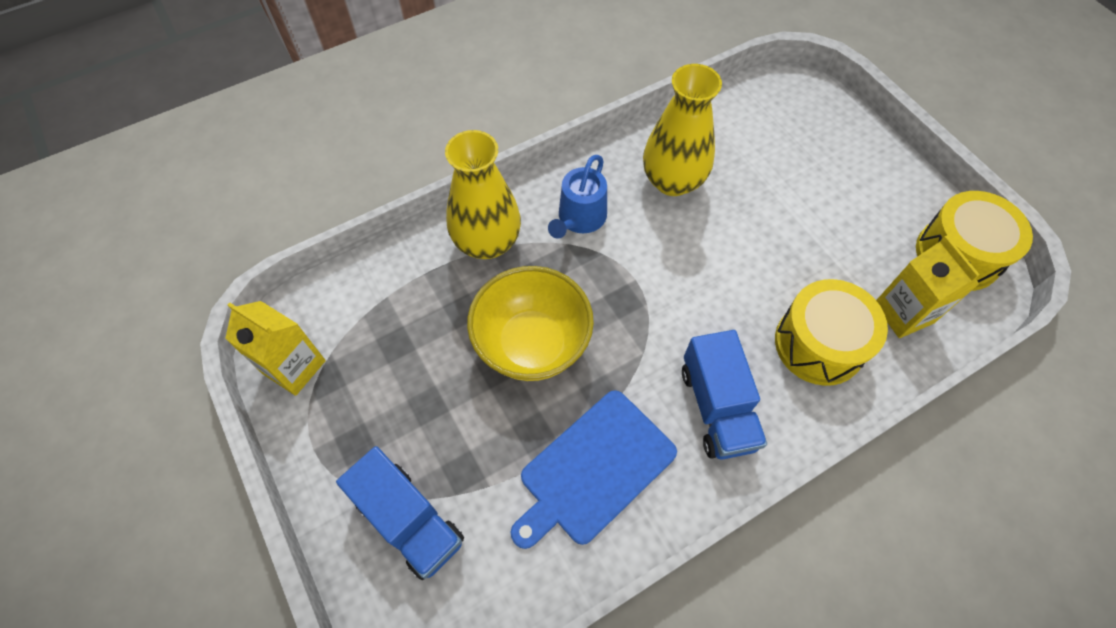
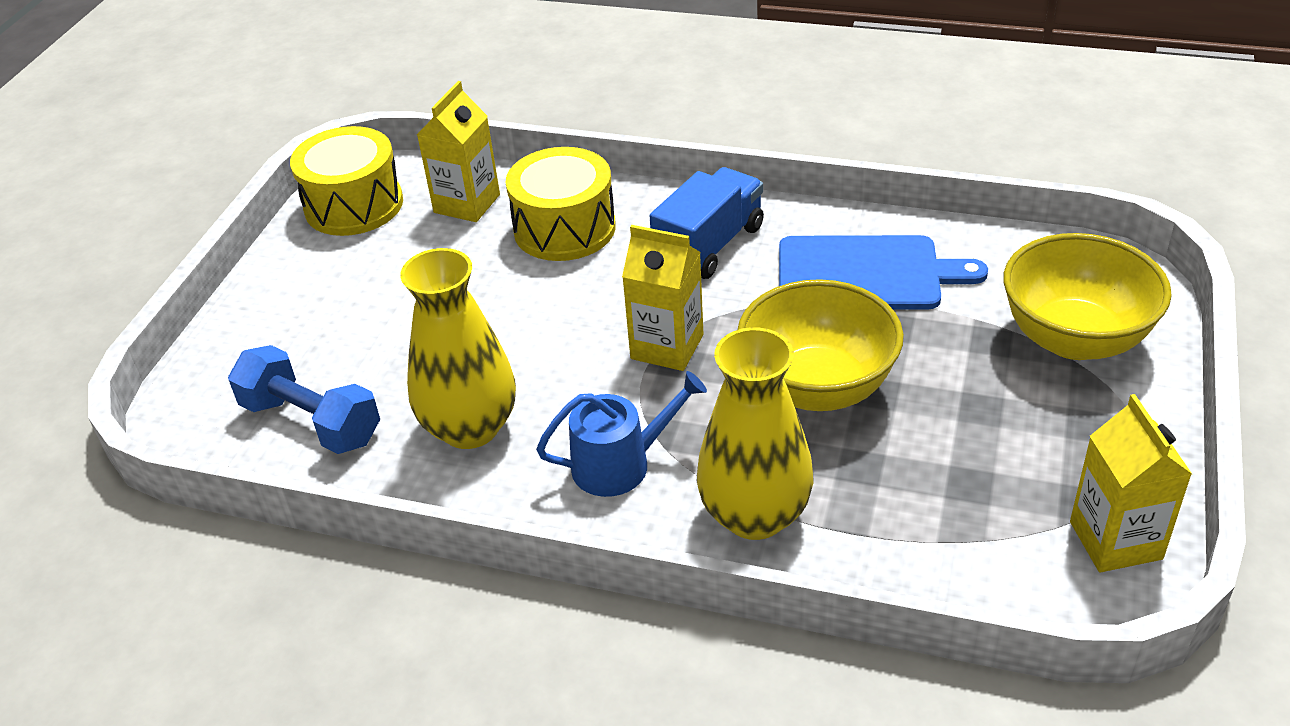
camera: 130 degrees left, 20 degrees down
(409, 520) = (1074, 339): blue truck -> yellow bowl
(643, 305) = (667, 347): none -> yellow carton
(744, 128) = (311, 422): none -> blue dumbbell

